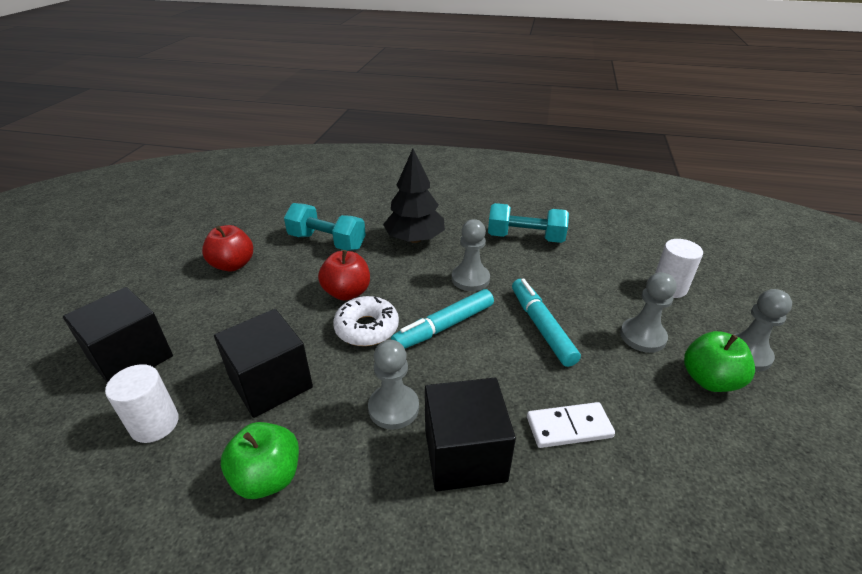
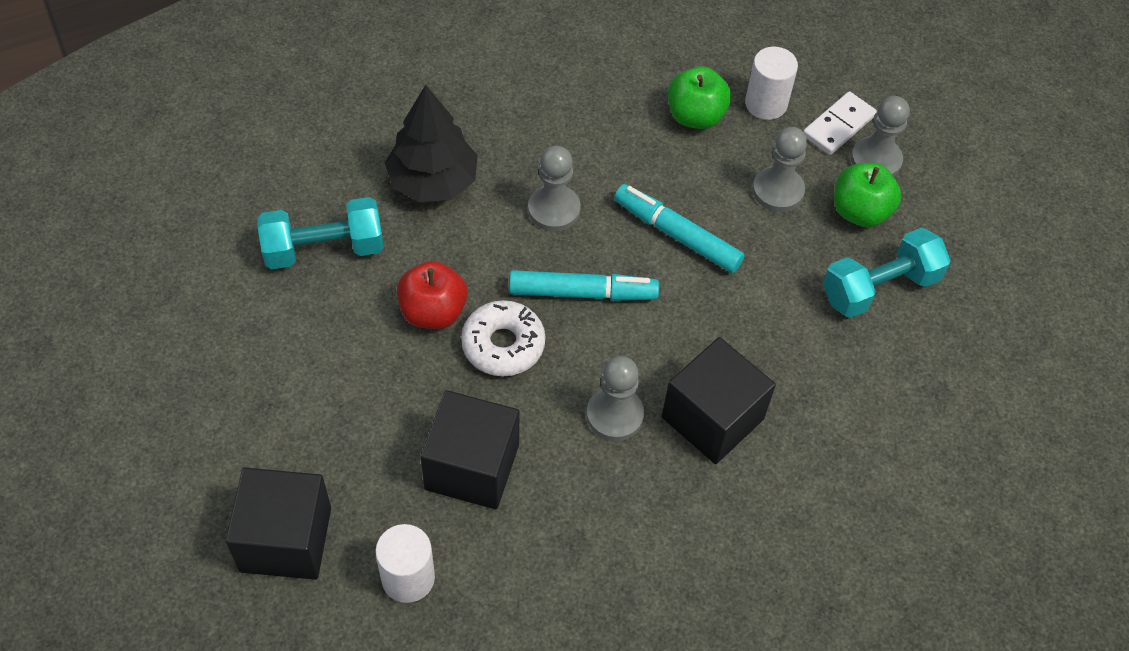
camera: 40 degrees left, 20 degrees up
(233, 265) = (243, 356): red apple -> none
(268, 477) = (569, 547): green apple -> green apple (695, 116)
(445, 326) = (581, 293): turquoise marker -> turquoise marker turned 105 degrees counterclockwise
(525, 238) = (564, 105): turquoise dumbbell -> turquoise dumbbell (879, 287)
(569, 427) = (776, 337): white domino -> white domino (839, 126)

